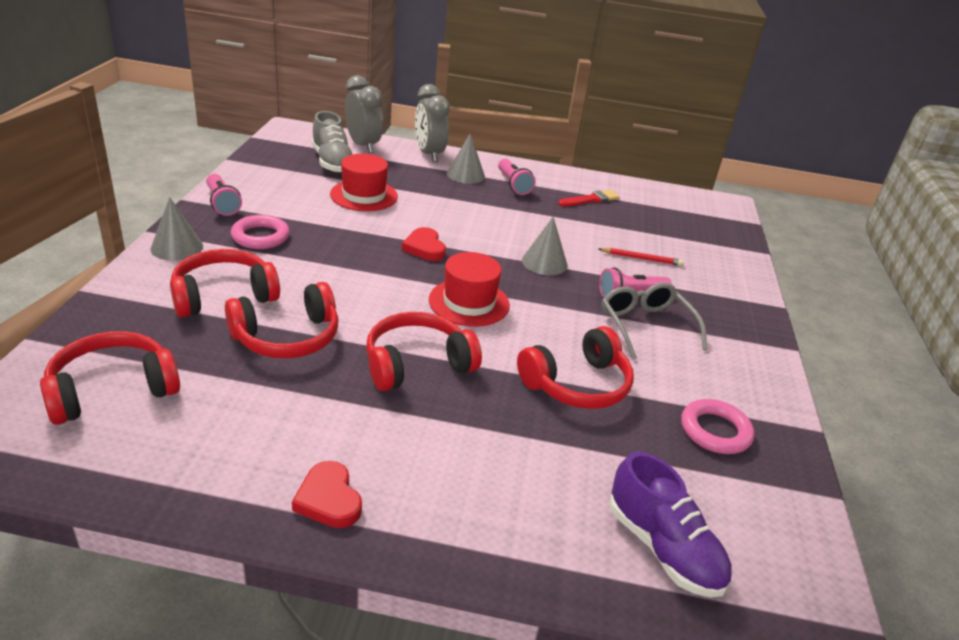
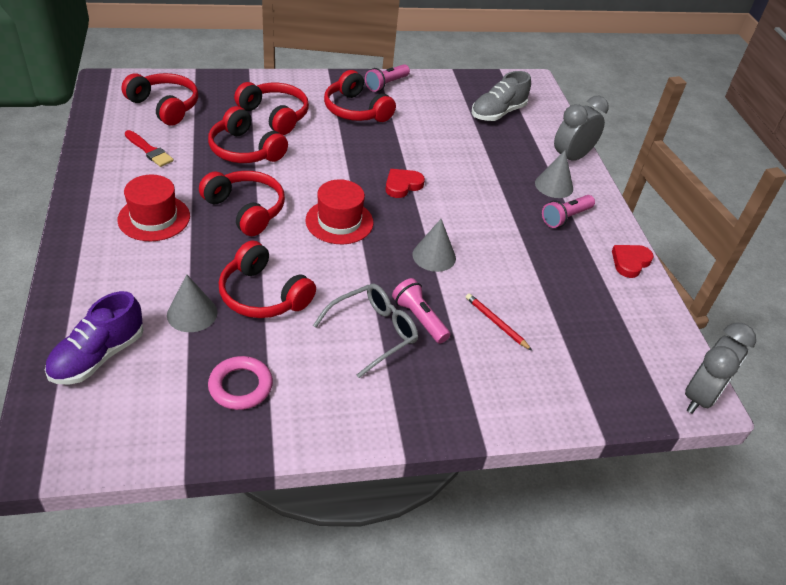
camera: 70 degrees right, 10 degrees up
(177, 247) = (317, 84): grey cone -> grey cone (192, 313)
(260, 236) = (356, 110): pink ring -> red headphones
(329, 499) = (103, 200): red heart -> red heart (630, 262)
(363, 146) = (545, 121): grey clock -> grey clock (700, 396)
(364, 195) = (458, 139): red hat -> red hat (154, 218)
(591, 199) = (589, 275): red brush -> red brush (149, 150)
(641, 258) = (496, 323): red pencil -> red pencil turned 150 degrees clockwise

